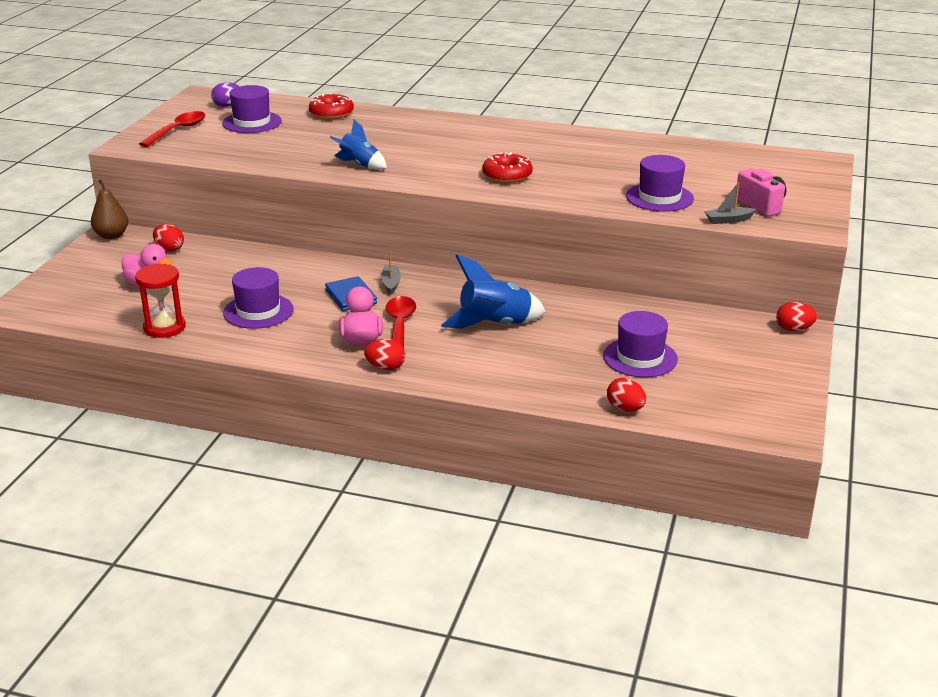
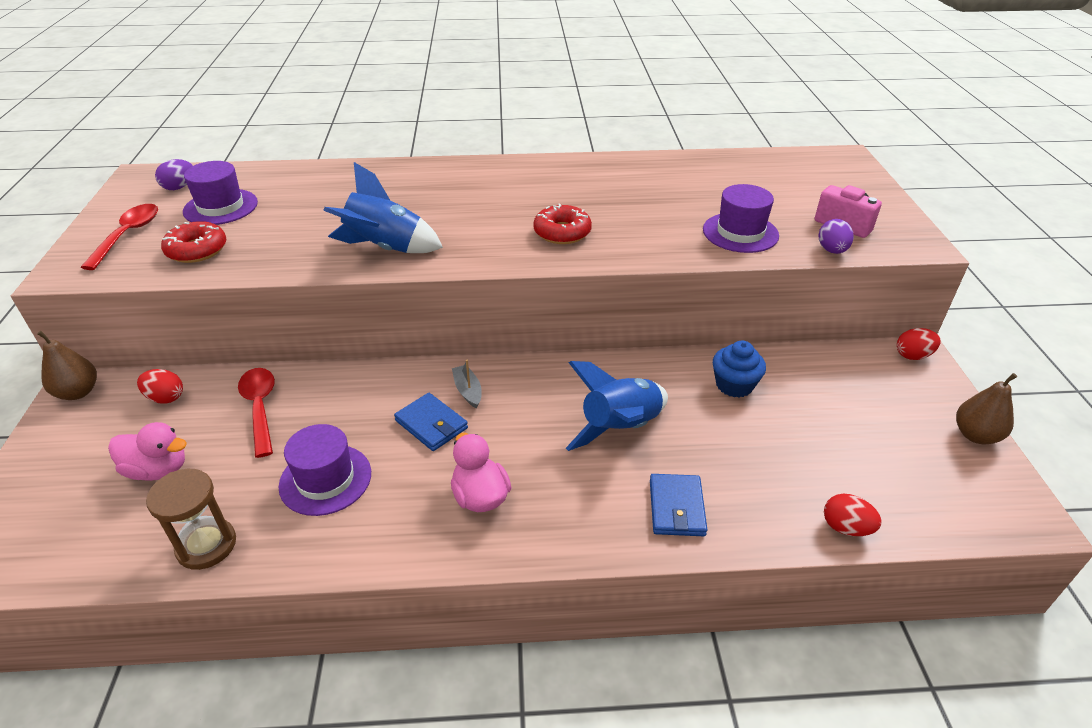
camera: 20 degrees left, 10 degrees up
(164, 327) = (206, 545): red hourglass -> brown hourglass
(331, 113) = (312, 179): red donut -> red donut (197, 250)
(359, 165) = (384, 248): blue rocket -> blue rocket, size x1.55
(385, 367) = (534, 538): red egg -> none
(400, 325) = (513, 458): red spoon -> red spoon (260, 408)
(502, 373) = (676, 507): none -> blue wallet
(611, 318) = (734, 385): none -> blue cupcake
(640, 358) = (803, 438): purple hat -> none
(728, 220) = (832, 250): grey boat -> purple egg
(794, 384) = (975, 435): none -> brown pear

